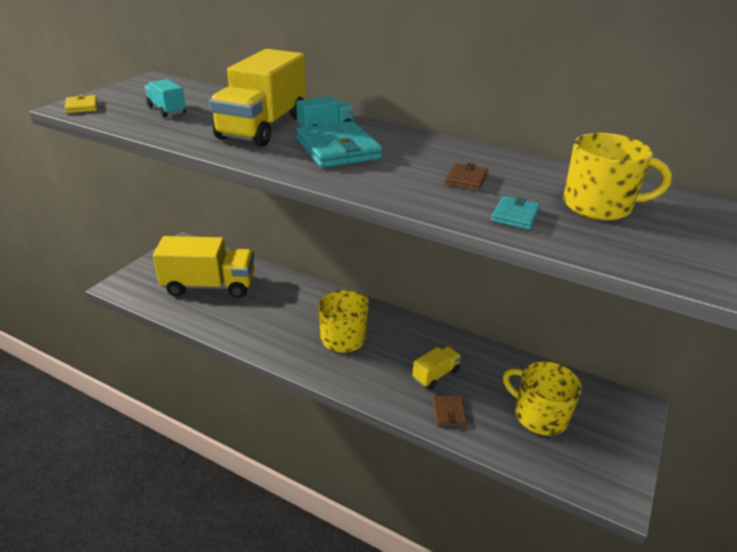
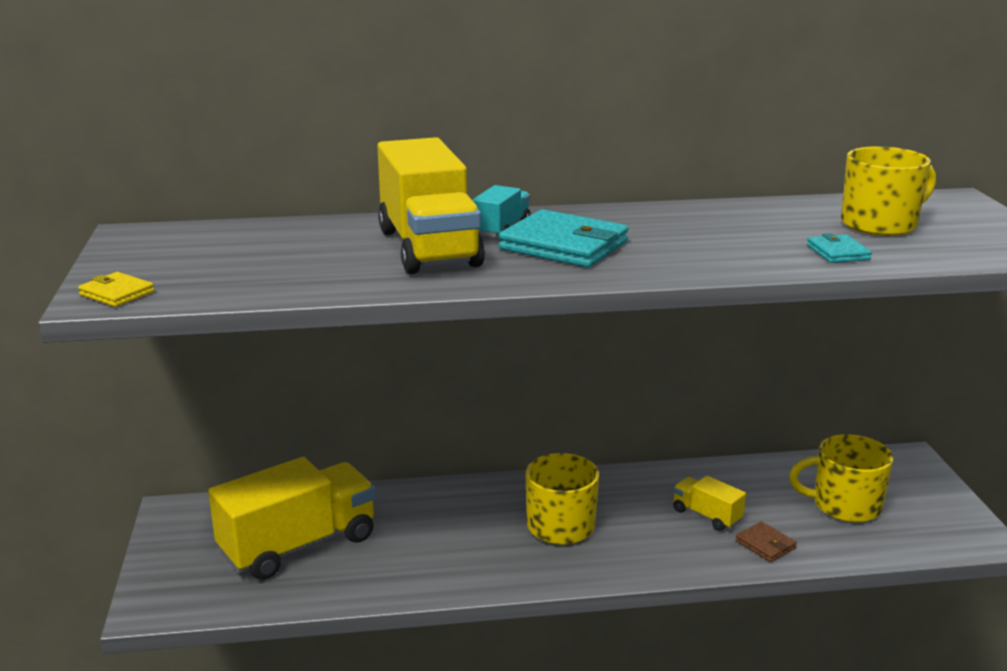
camera: 35 degrees left, 10 degrees down
(166, 110) = (256, 264): turquoise truck -> none
(435, 375) = (706, 515): yellow truck -> yellow truck turned 60 degrees counterclockwise
(466, 179) = (739, 236): brown wallet -> none

